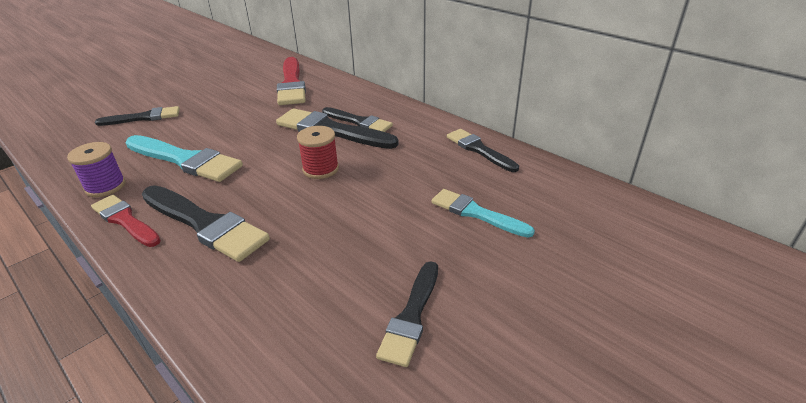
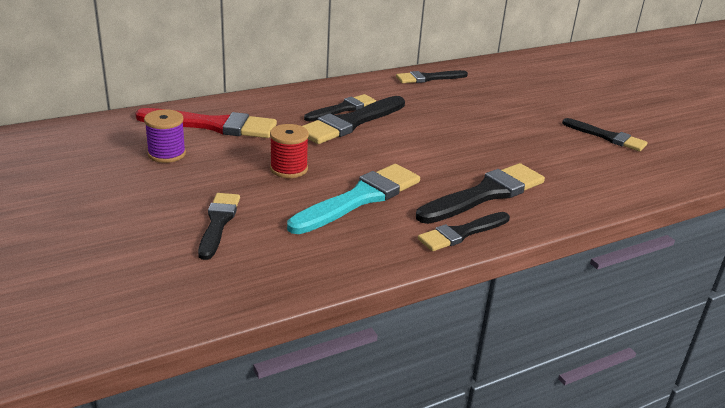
camera: 75 degrees left, 5 degrees down
(105, 186) = (388, 246): purple spool -> purple spool (166, 154)
(125, 220) = (461, 233): red brush -> black brush
(320, 169) = (421, 137): red spool -> red spool (289, 169)
(476, 213) = (512, 98): turquoise brush -> none

